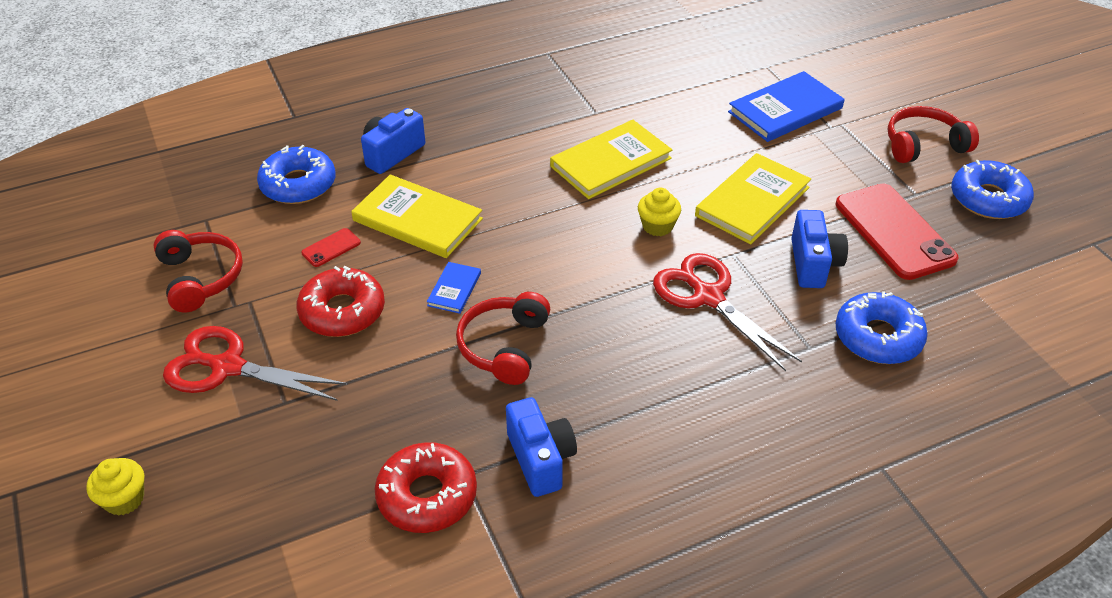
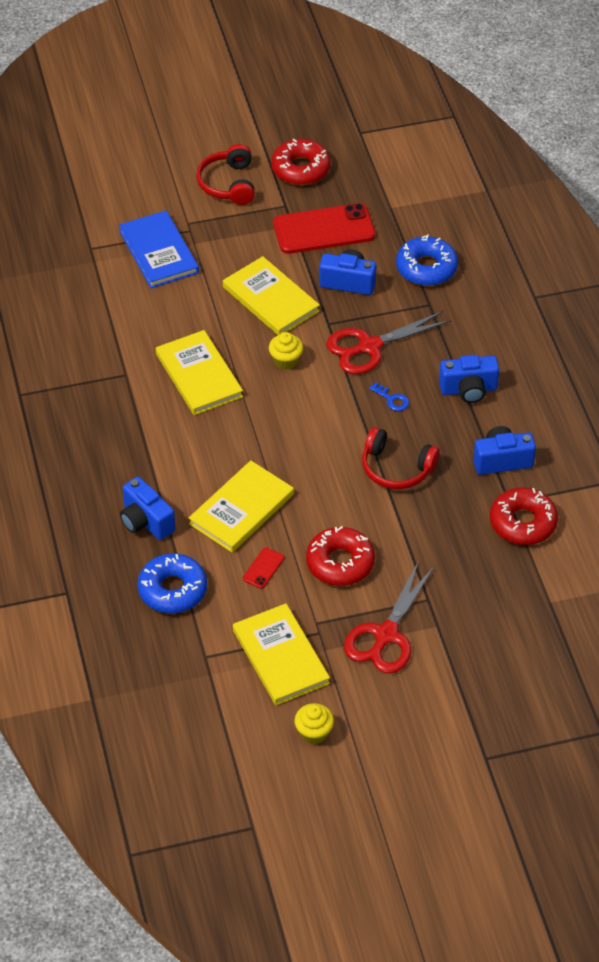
camera: 80 degrees left, 5 degrees up
(124, 499) = (501, 691): yellow cupcake -> yellow cupcake (314, 732)
(200, 278) = (281, 657): red headphones -> yellow book
(331, 248) = (263, 568): red phone -> red phone turned 60 degrees clockwise
(454, 289) = (330, 492): blue book -> none
(623, 328) = (392, 399): none -> blue key
(665, 407) = (468, 390): none -> blue camera
(988, 199) = (300, 169): blue donut -> red donut

